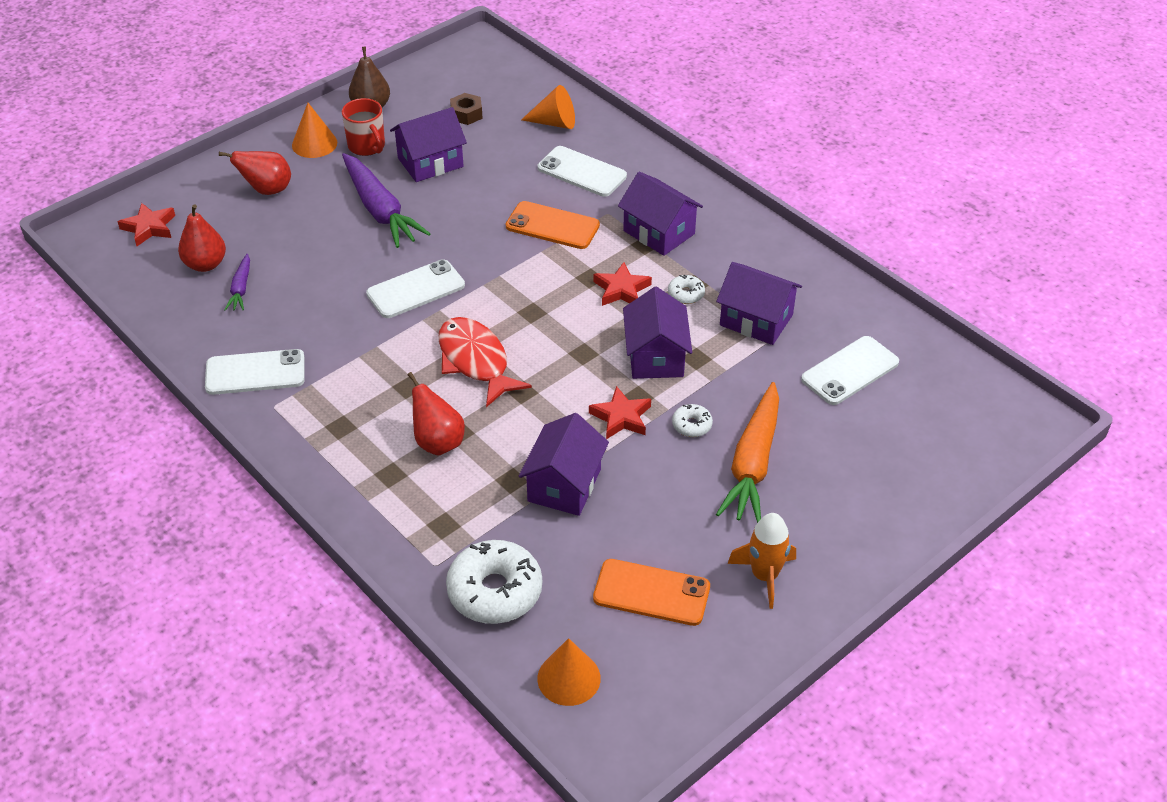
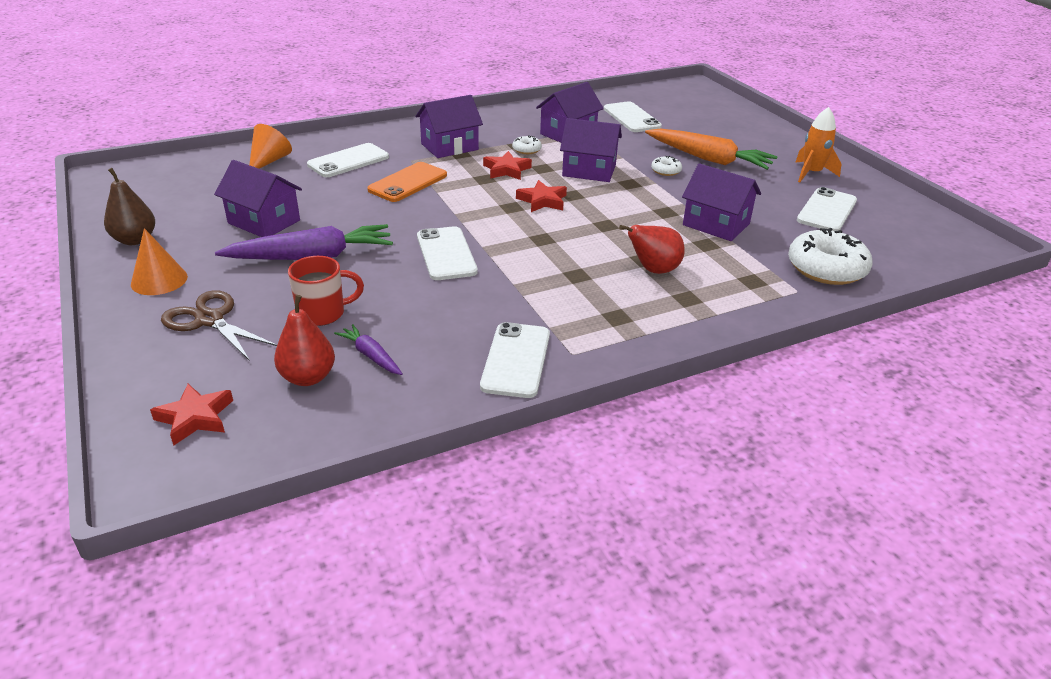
camera: 75 degrees left, 10 degrees down
(241, 288) = (371, 356): purple carrot -> purple carrot turned 150 degrees counterclockwise
(267, 190) = (210, 320): red pear -> brown scissors
(367, 146) = (200, 250): red mug -> red mug (323, 313)
(430, 162) = (264, 222): purple house -> purple house turned 45 degrees counterclockwise
(466, 114) = (209, 195): brown nut -> none
(475, 361) = (559, 239): red fish -> none
(569, 678) = (910, 252): orange cone -> none
(621, 417) = (649, 192): red star -> red star (542, 201)
(651, 593) = (826, 210): orange phone -> white phone

